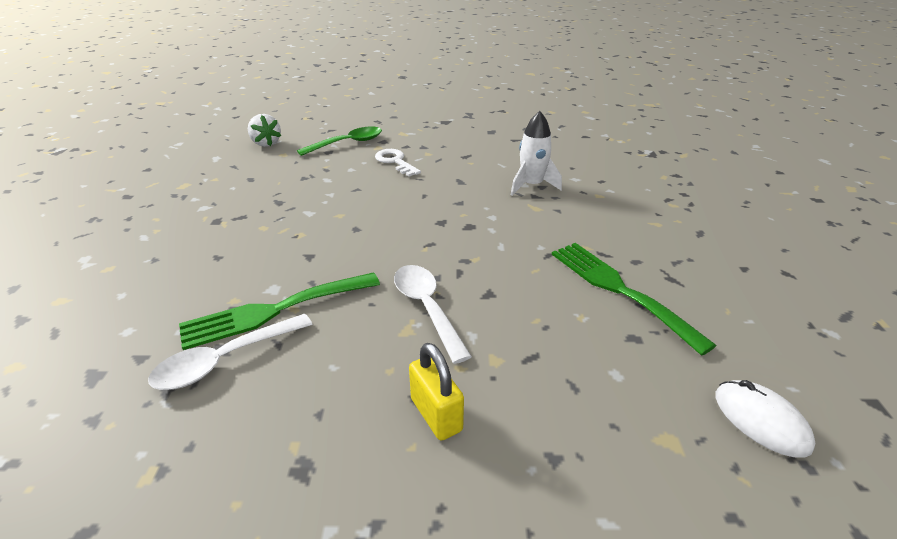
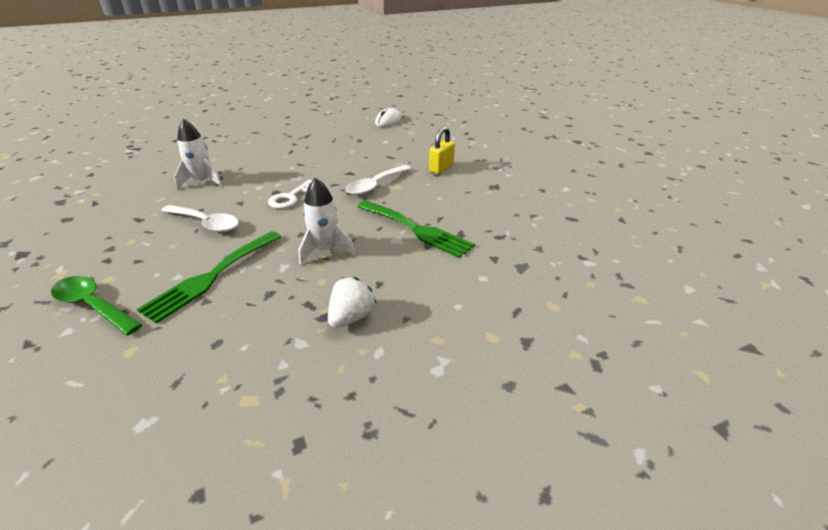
camera: 115 degrees left, 0 degrees up
(225, 360) = (466, 228): white spoon -> white spoon (206, 223)
(266, 143) = (81, 391): white strawberry -> white strawberry (351, 317)
(308, 237) = (325, 250): none -> white rocket
(395, 162) = (155, 253): white key -> white key (290, 197)
(619, 289) = (324, 145): green fork -> green fork (211, 277)

